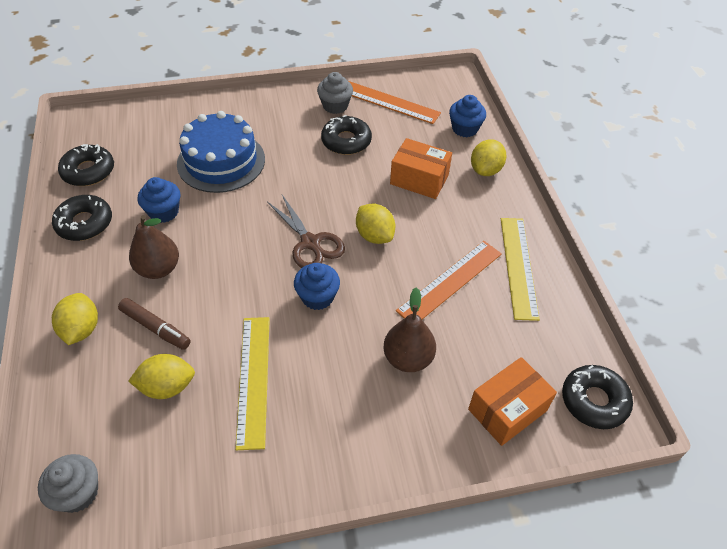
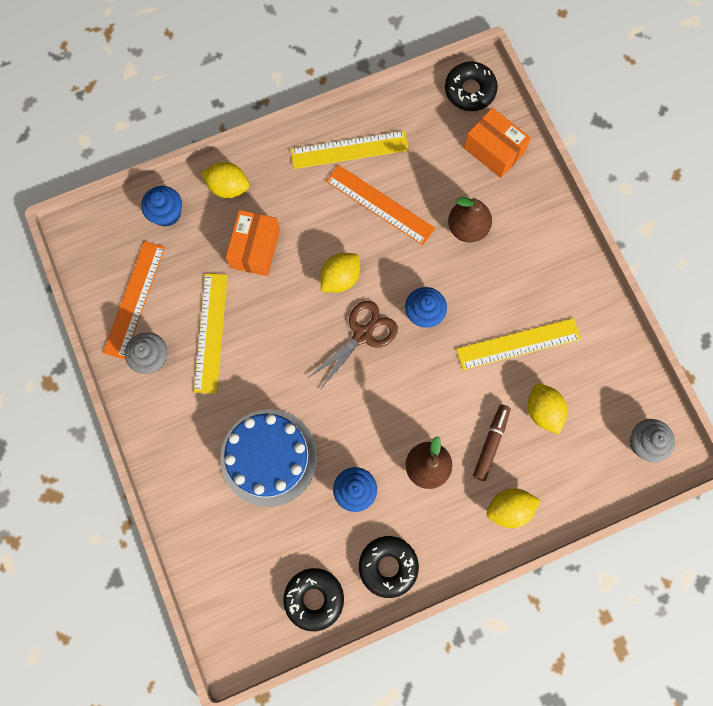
camera: 100 degrees left, 25 degrees up
(346, 141) = (210, 332): black donut -> yellow ruler

